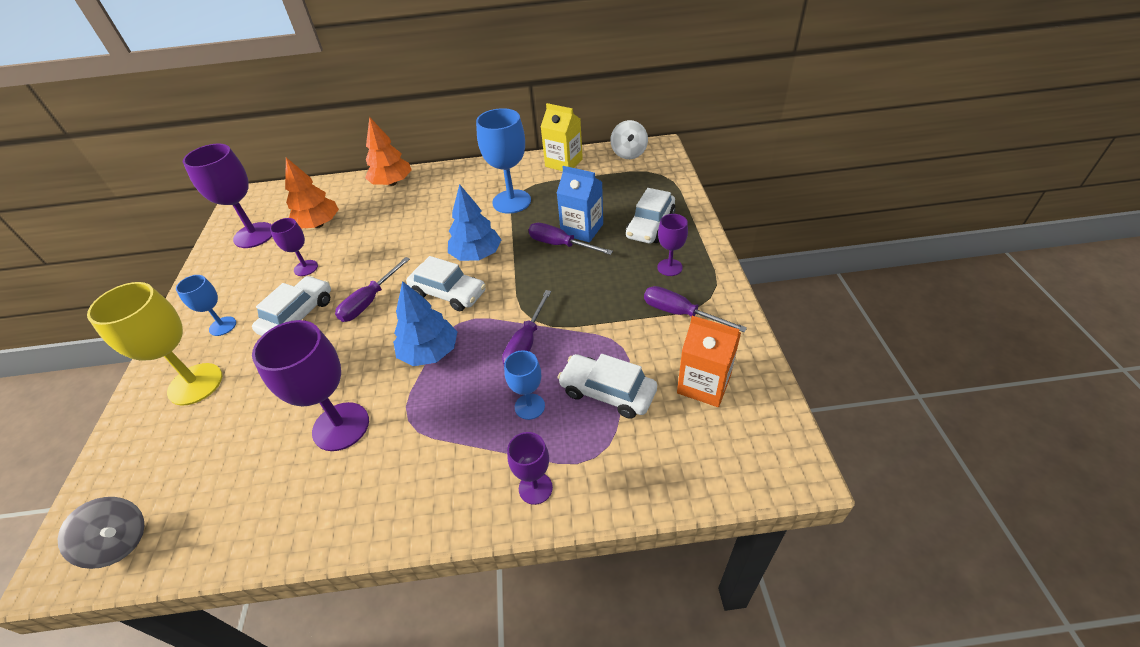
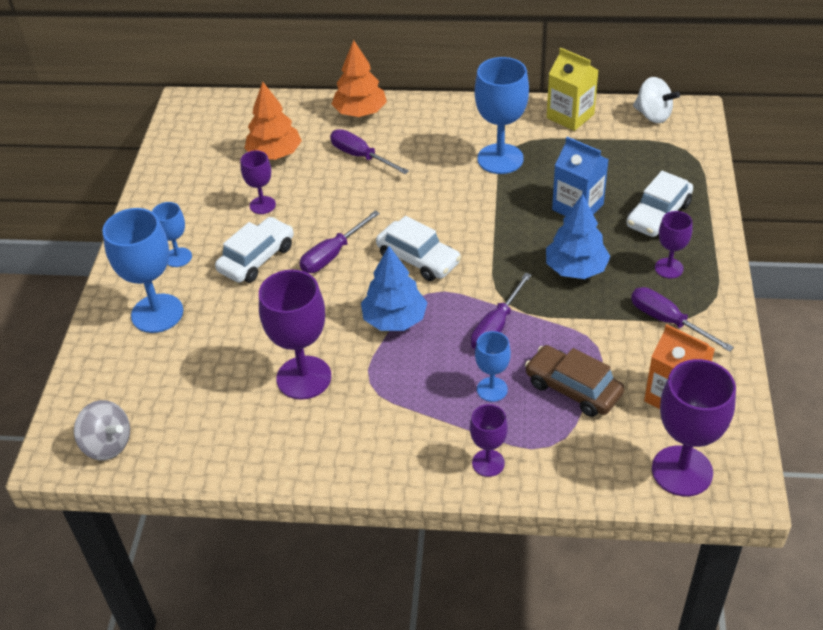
camera: 10 degrees right, 0 degrees up
(195, 384) = (157, 313): yellow goblet -> blue goblet
(254, 235) = (203, 156): purple goblet -> purple goblet (682, 471)
(476, 255) = (453, 219): blue tree -> blue tree (576, 269)
(560, 245) = (549, 222): purple screwdriver -> purple screwdriver (361, 156)
(607, 392) = (573, 389): white car -> brown car
(628, 153) = (653, 115): white spinning top -> white spinning top turned 60 degrees counterclockwise

